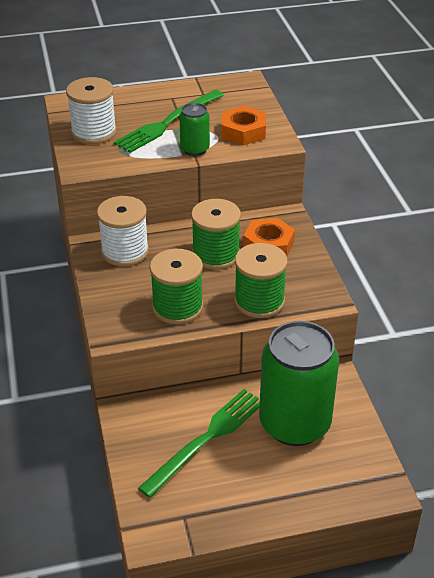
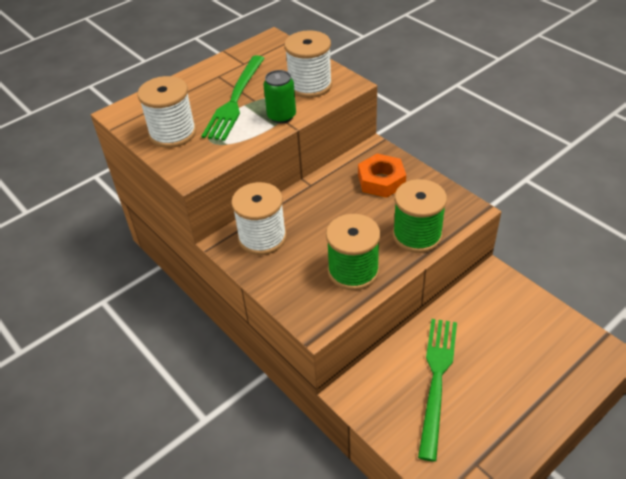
camera: 25 degrees left, 5 degrees up
(216, 254) = (345, 207): green spool -> none
(243, 131) = (310, 85): orange nut -> white spool
(294, 424) = (495, 330): green can -> none

